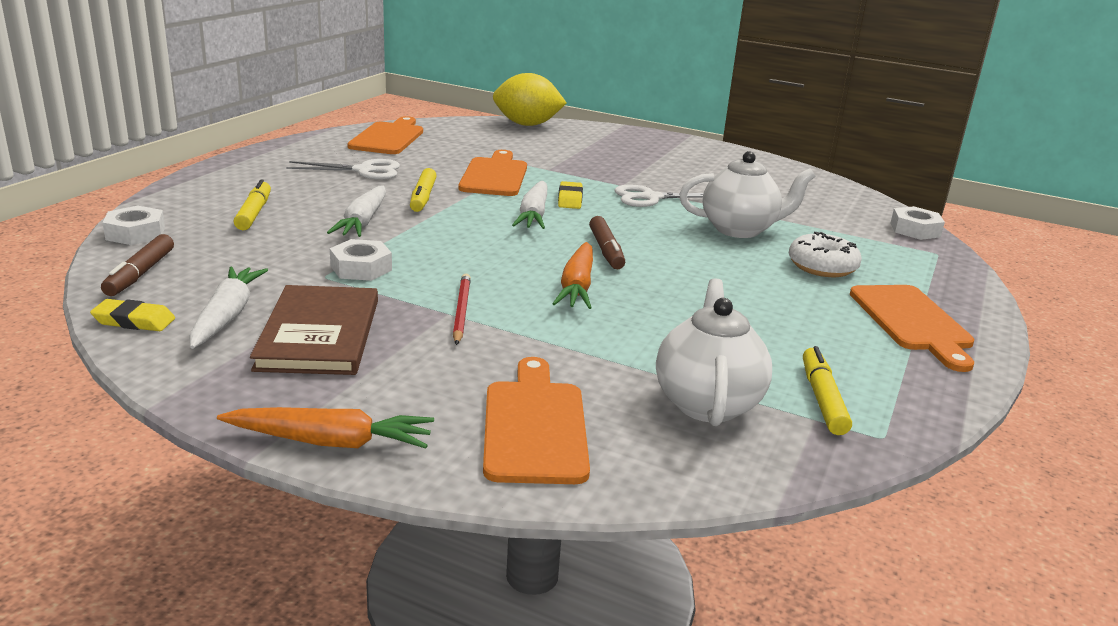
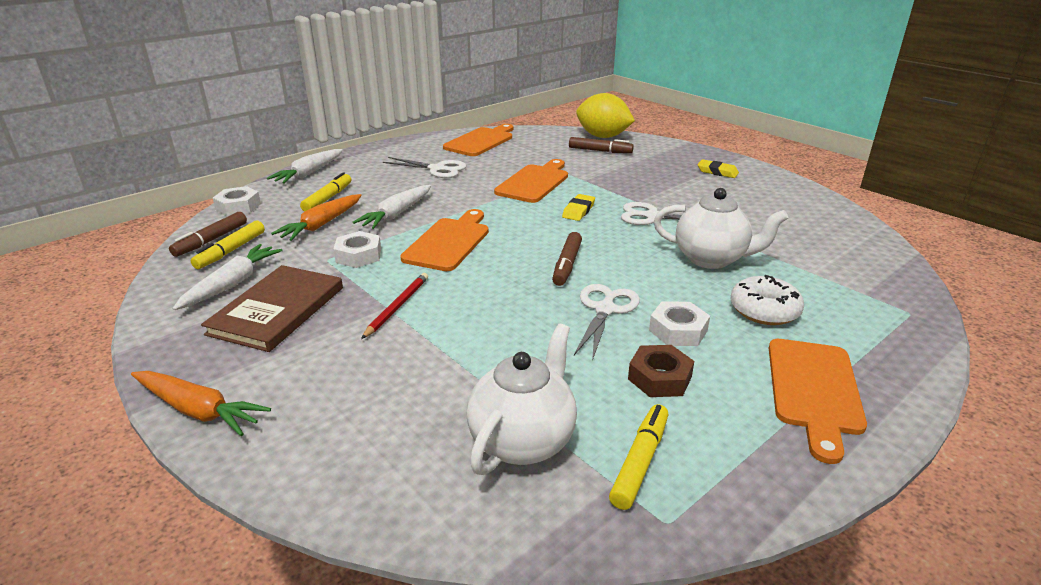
camera: 25 degrees right, 5 degrees up
(134, 321) = (172, 279): yellow eraser -> yellow eraser (717, 172)
(423, 197) = (460, 197): yellow marker -> yellow marker (231, 251)
(533, 215) = (534, 222): white carrot -> white carrot (309, 173)
(535, 426) = (356, 431): orange cutting board -> orange cutting board (449, 242)
(537, 139) = (600, 151): none -> brown marker
(577, 286) = (511, 297): orange carrot -> orange carrot (322, 225)
(680, 285) = (605, 310): none -> white scissors
(781, 333) = (659, 378): none -> brown nut
(915, 230) = (905, 282): white nut -> white nut (678, 330)

